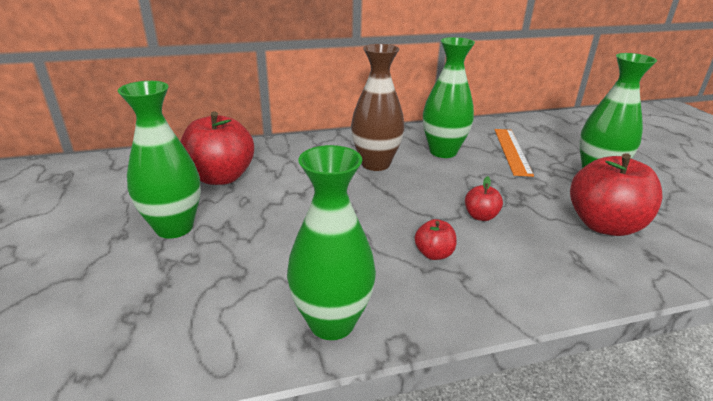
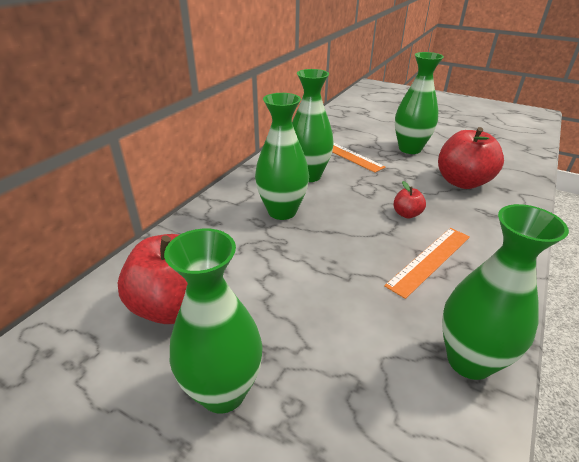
camera: 45 degrees left, 5 degrees up
(375, 164) = (282, 211): brown vase -> green vase
(434, 254) = (430, 260): red apple -> orange ruler

